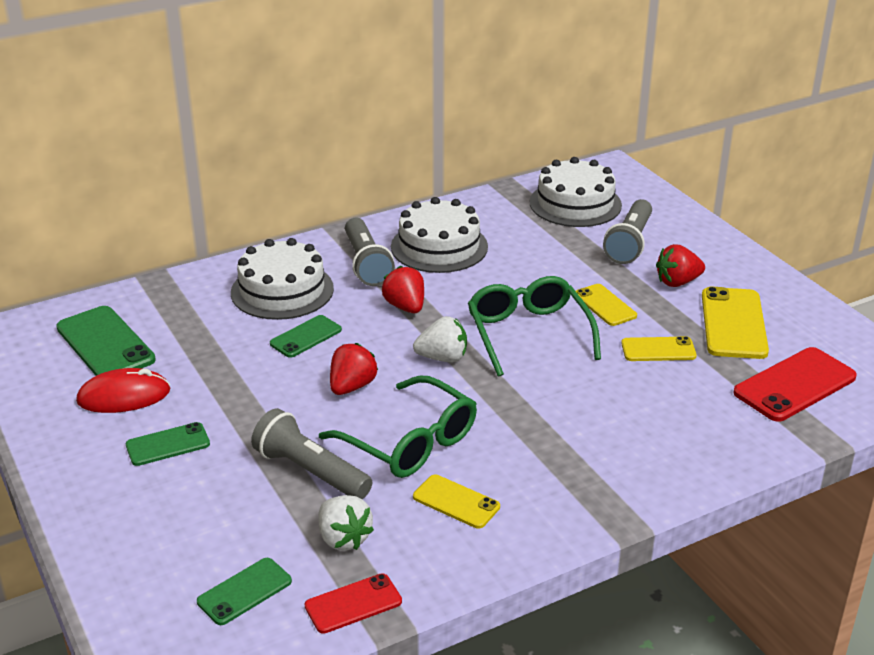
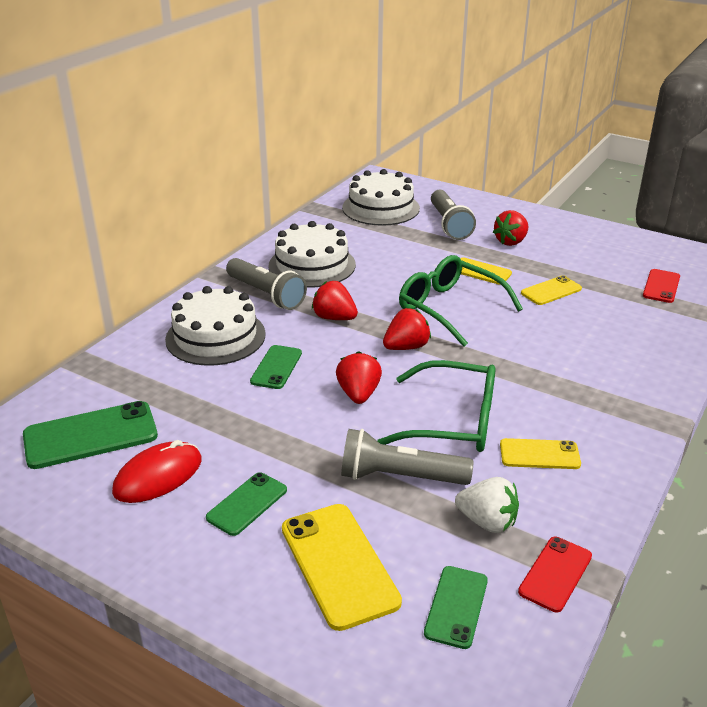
camera: 30 degrees left, 0 degrees up
(105, 344) = (90, 435): green phone -> green phone turned 45 degrees counterclockwise
(442, 358) = (406, 347): white strawberry -> red strawberry
(733, 323) = (578, 258): yellow phone -> yellow phone (339, 564)
(794, 385) = (661, 286): red phone -> red phone, size x0.60

